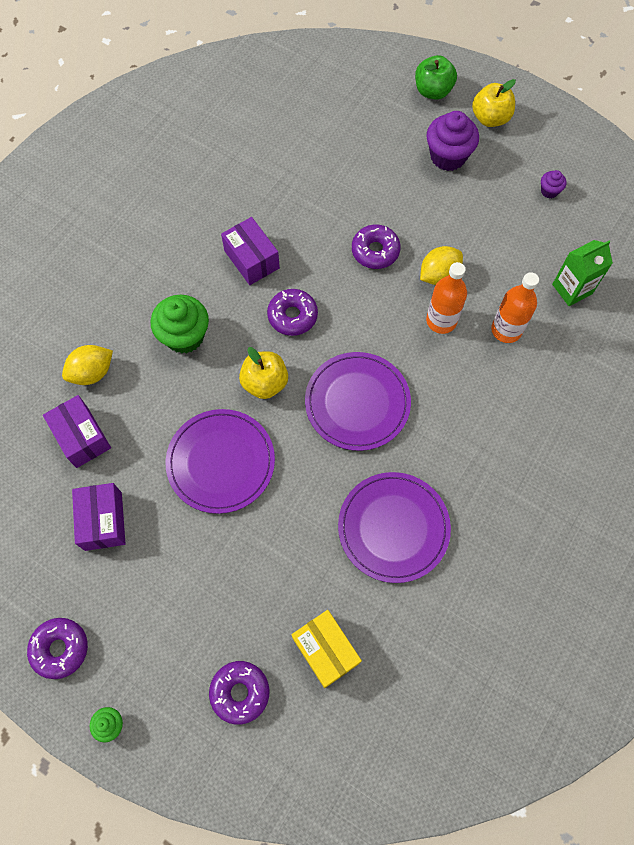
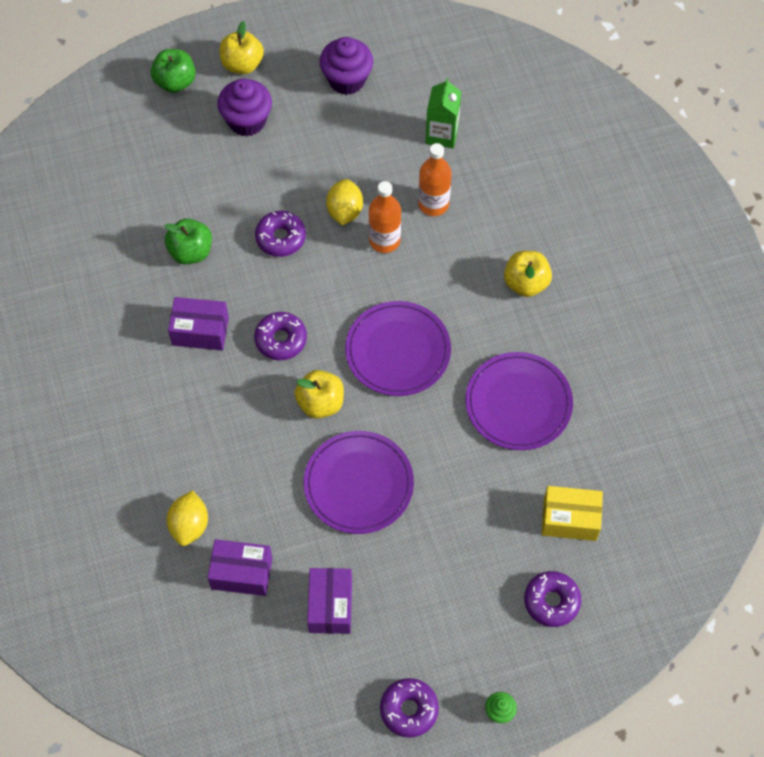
camera: 50 degrees left, 5 degrees down
(103, 521) = (330, 606): purple box -> purple box turned 60 degrees clockwise
(184, 336) = (223, 432): green cupcake -> none
(308, 205) = (191, 252): none -> green apple
(504, 451) = (526, 283): none -> yellow apple
(549, 191) = (347, 80): purple cupcake -> purple cupcake, size x2.06

